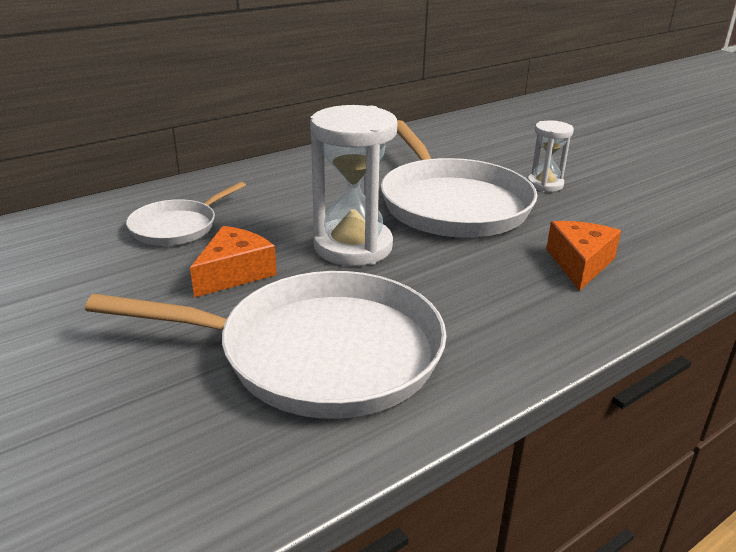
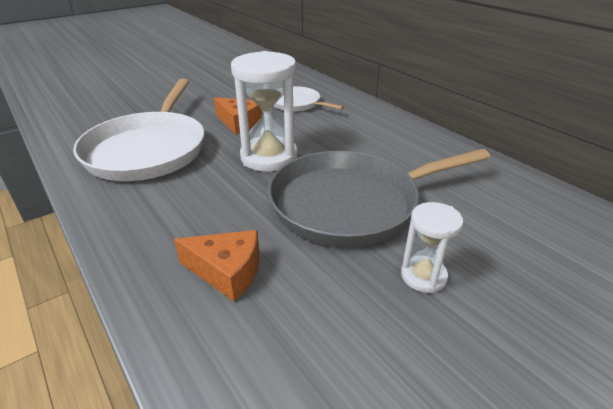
camera: 90 degrees right, 5 degrees up
(451, 204) = (351, 203): white pan -> grey pan

